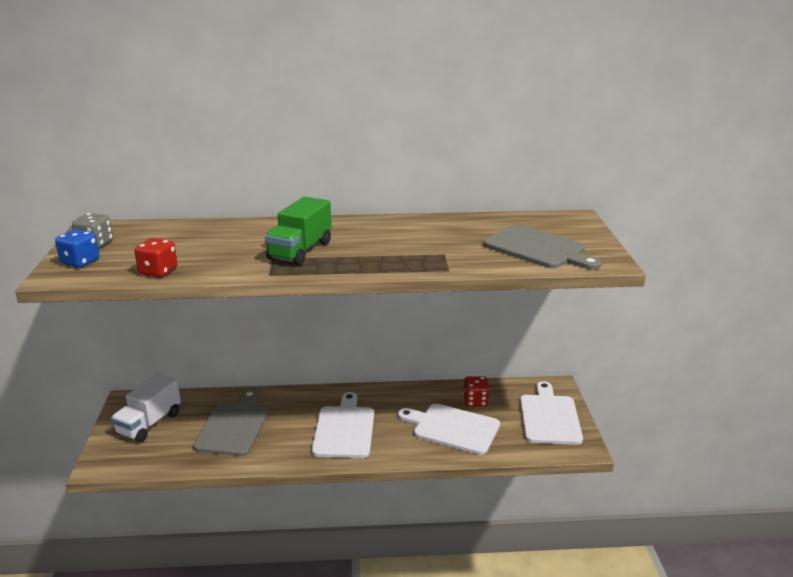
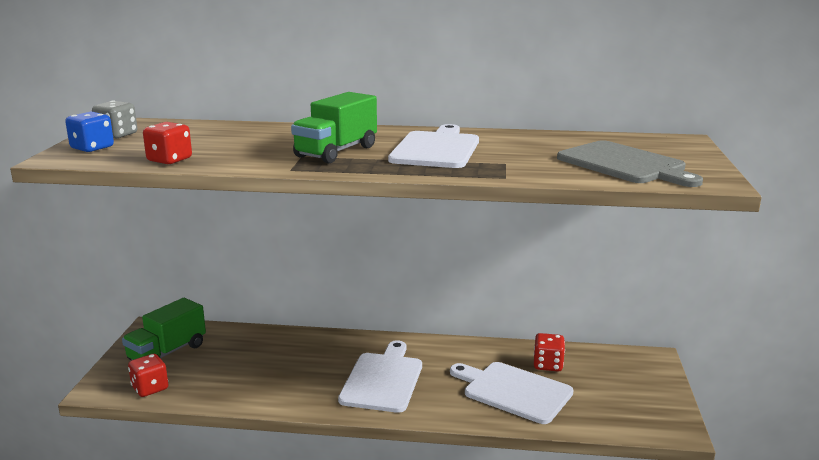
camera: 10 degrees right, 5 degrees down
(144, 459) = (150, 388): none -> red dice
(149, 423) = (167, 352): white truck -> green truck
(234, 426) = (258, 364): grey cutting board -> none
(549, 417) = (638, 391): white cutting board -> white cutting board (436, 149)

